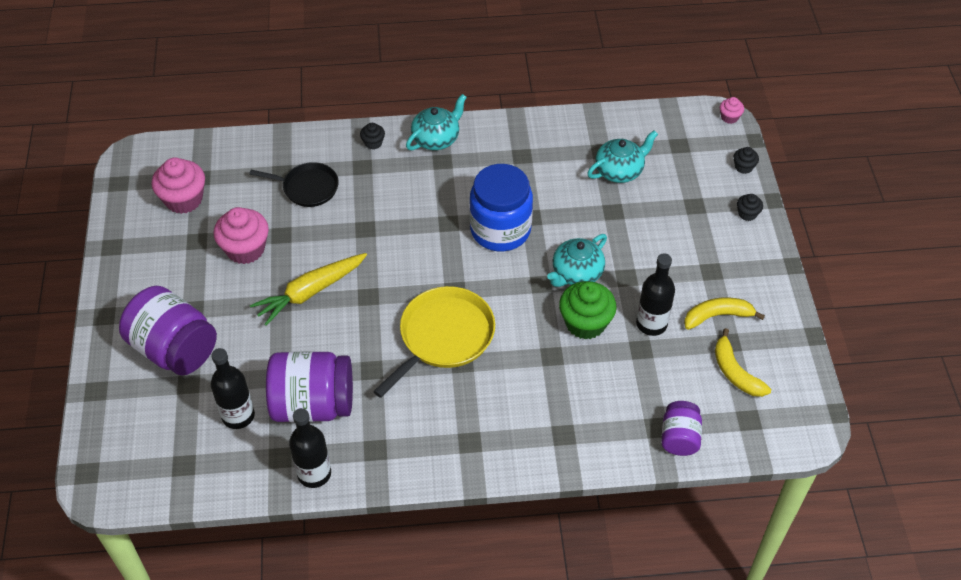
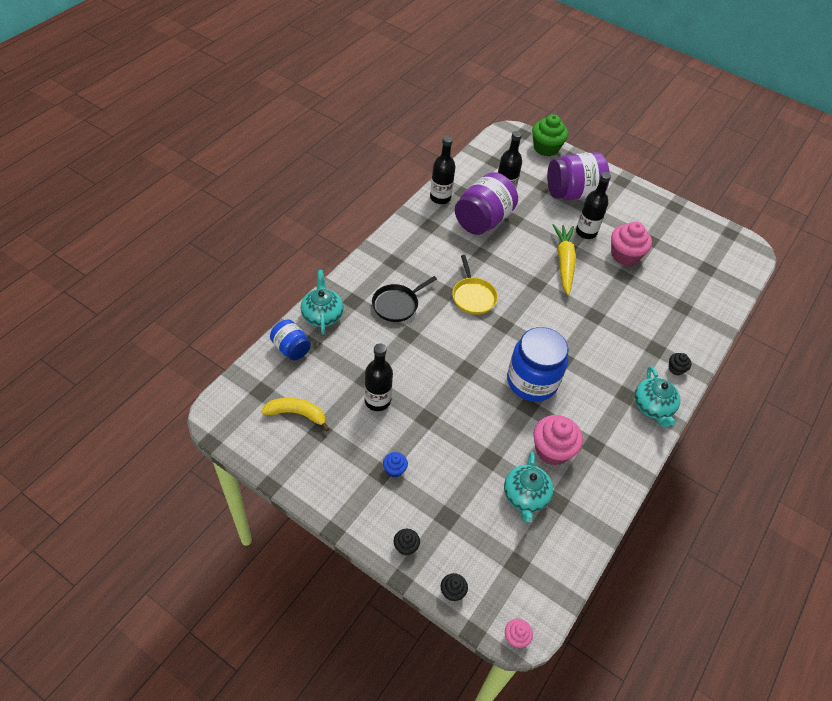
camera: 125 degrees right, 0 degrees up
(184, 199) = (692, 252): pink cupcake -> pink cupcake (552, 450)
(238, 300) = (586, 232): none -> black bottle
(307, 188) = (657, 310): black pan -> black pan (397, 304)
(443, 337) = (473, 296): yellow pan -> yellow pan, size x0.64
(576, 273) = (456, 393): turquoise teapot -> turquoise teapot (322, 315)
(585, 323) = (414, 368): green cupcake -> green cupcake (546, 148)
(679, 438) = (291, 348): purple jar -> blue jar
(698, 264) = (394, 469): none -> blue cupcake
(717, 316) = (344, 442): yellow banana -> none

